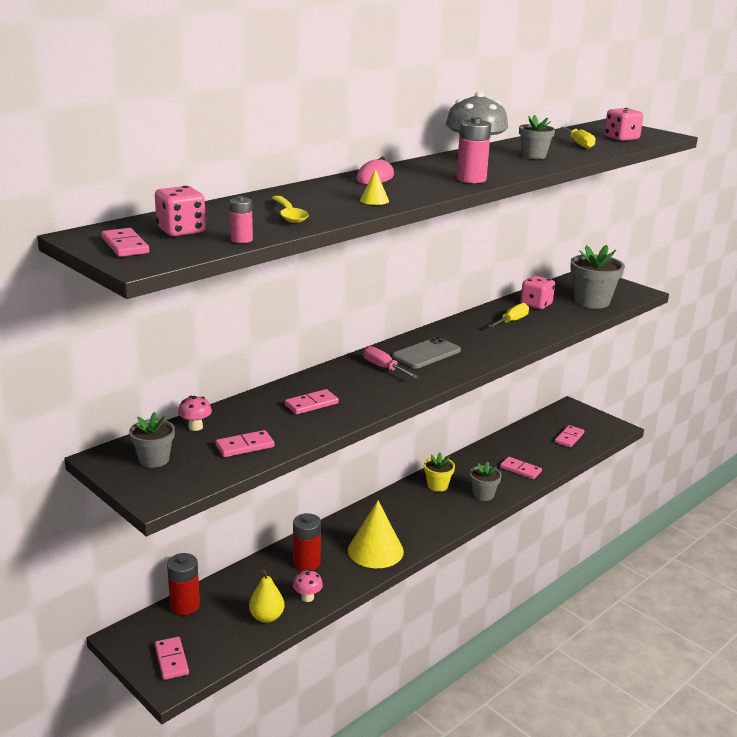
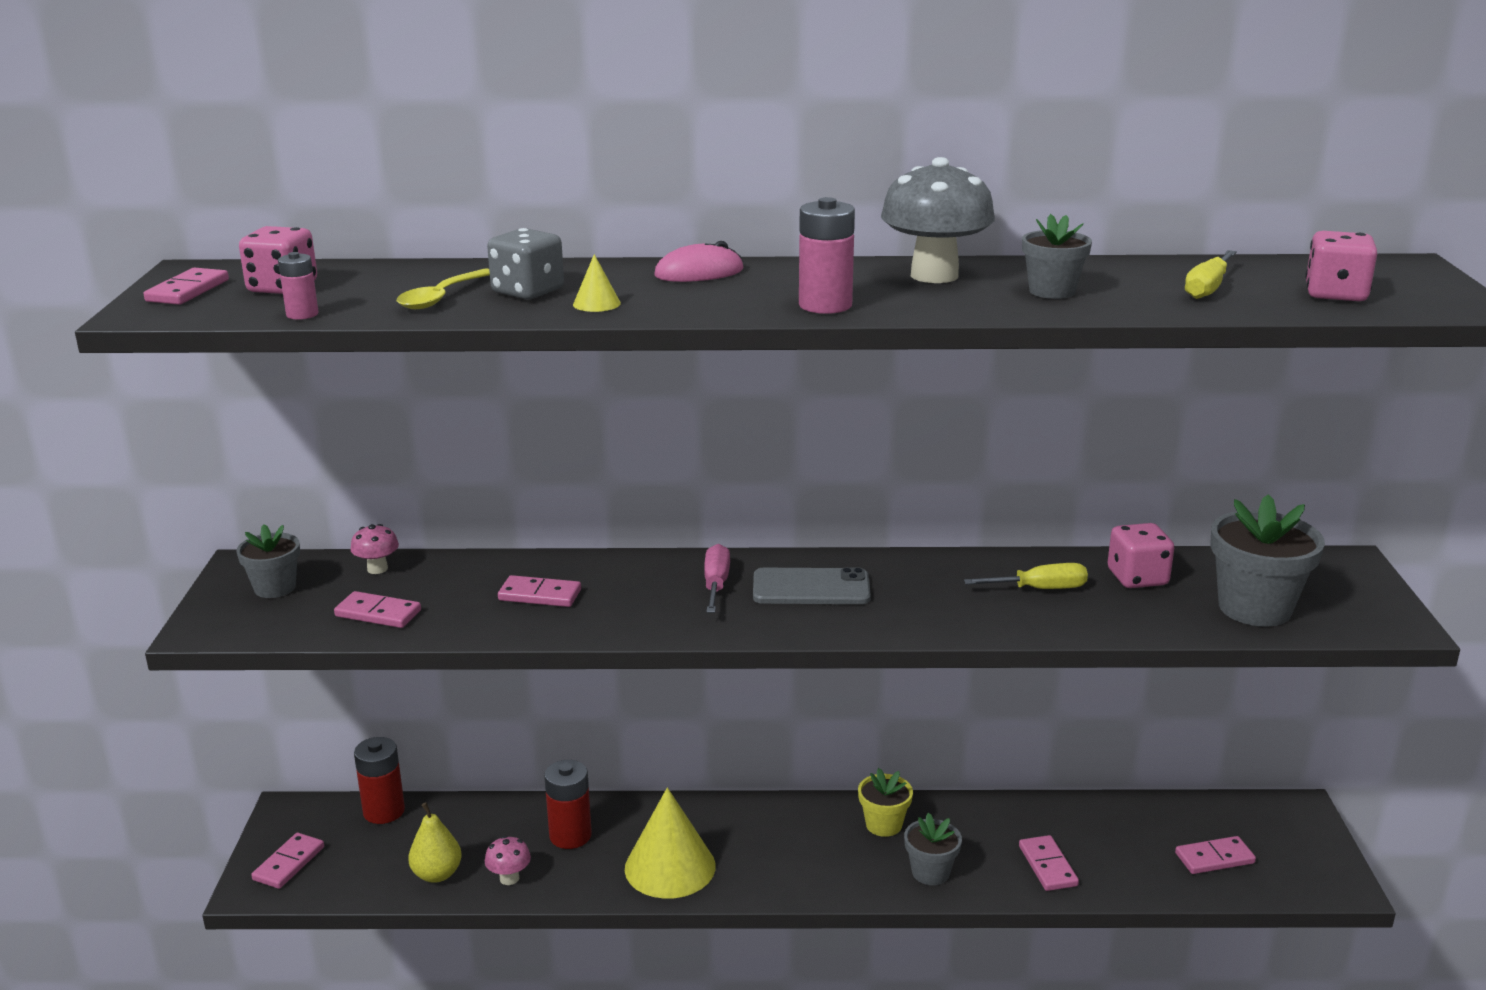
camera: 45 degrees right, 0 degrees up
(323, 202) = (528, 291): none -> grey dice

